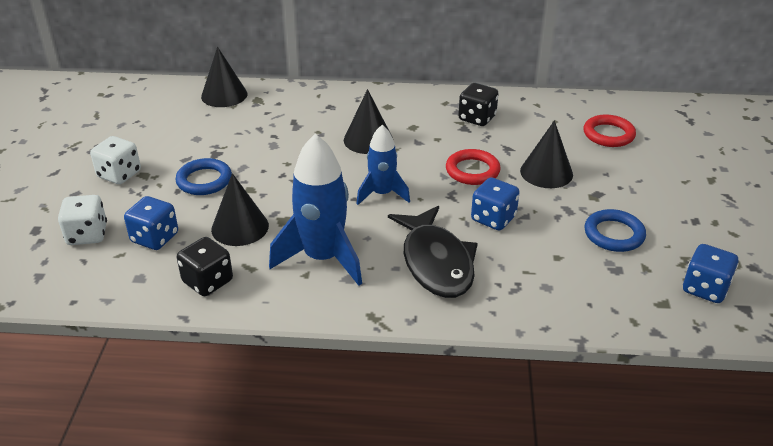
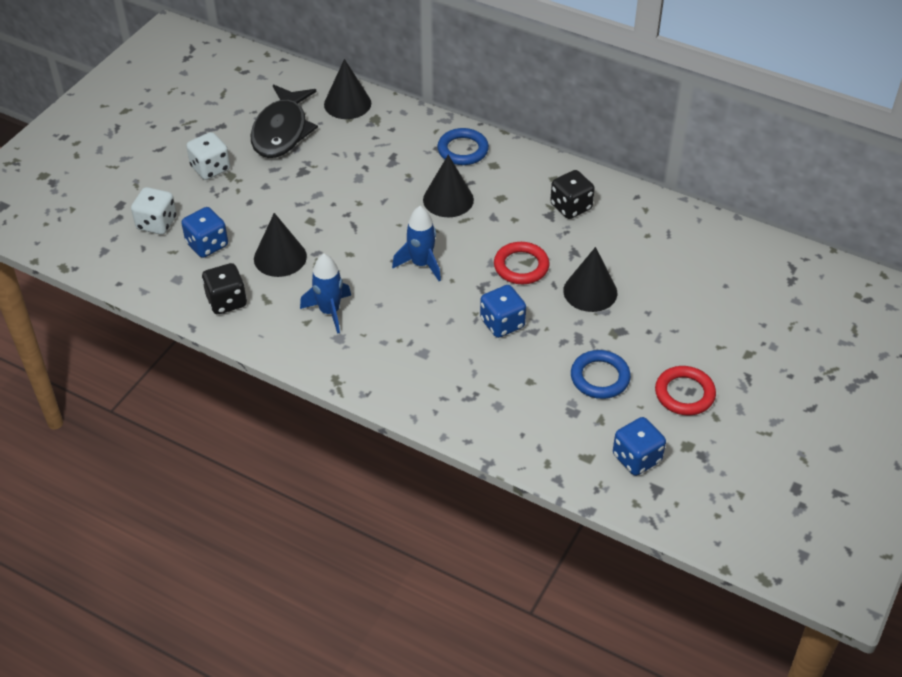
camera: 25 degrees right, 10 degrees up
(204, 180) = (277, 198): blue ring -> blue ring (463, 150)
(322, 258) = (329, 311): blue rocket -> blue rocket, size x0.61
(436, 262) = (421, 349): black fish -> black fish (282, 131)
(608, 134) = (689, 269): red ring -> red ring (684, 394)

